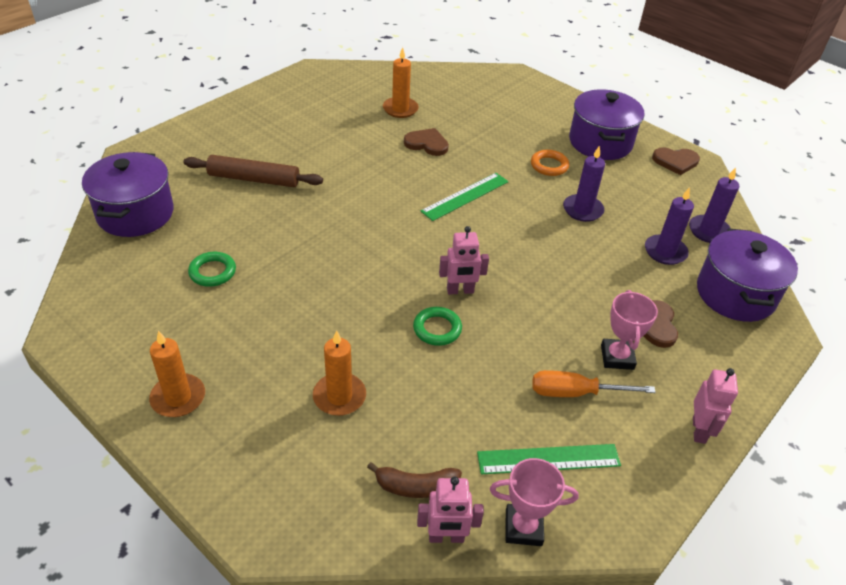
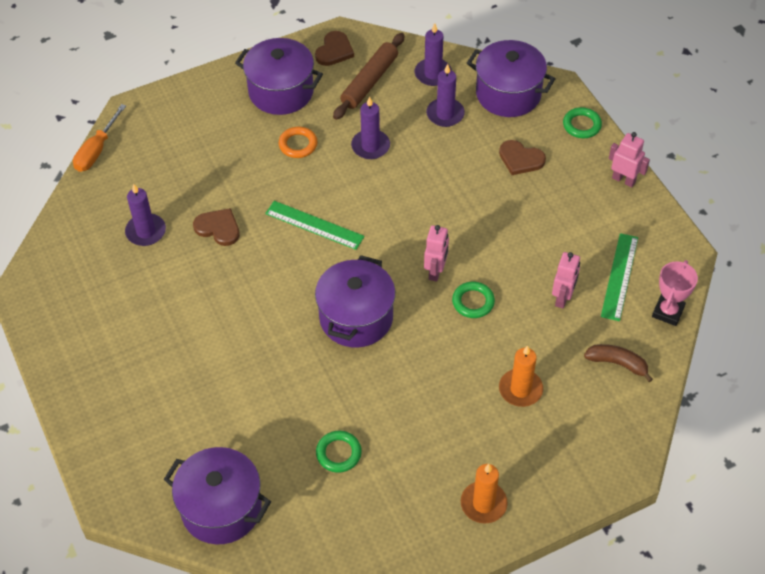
camera: 65 degrees left, 10 degrees up
(254, 179) = (209, 392): brown rolling pin -> brown rolling pin (369, 81)
(374, 247) = (356, 318): none -> purple pot
(400, 109) = (146, 231): orange candle -> purple candle
(416, 486) = (617, 363): brown banana -> brown banana turned 90 degrees counterclockwise
(427, 144) = (218, 228): brown heart -> brown heart turned 75 degrees clockwise
(446, 537) = (662, 358): pink robot -> pink robot (562, 298)
(465, 196) = (314, 225): green ruler -> green ruler turned 45 degrees counterclockwise
(575, 393) = (568, 237): orange screwdriver -> orange screwdriver (97, 150)
(617, 357) = (543, 197): pink trophy -> none
(748, 369) = (581, 125): none -> green ring

